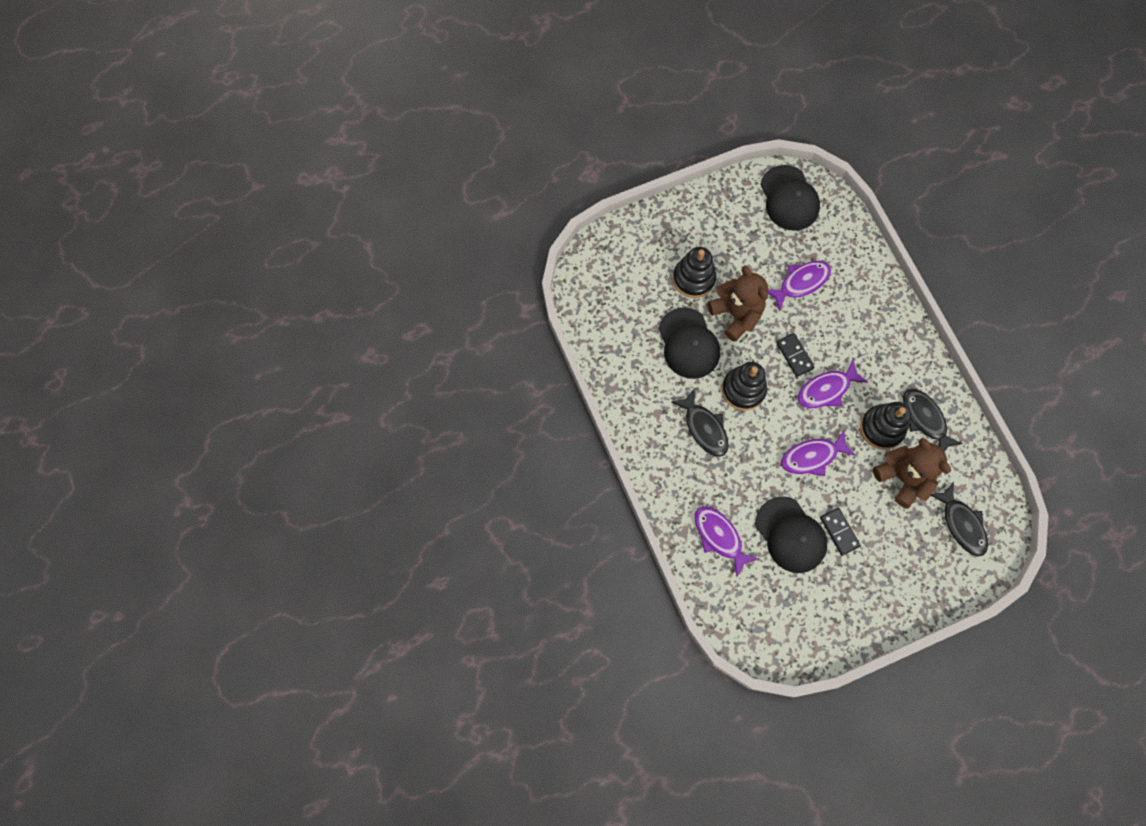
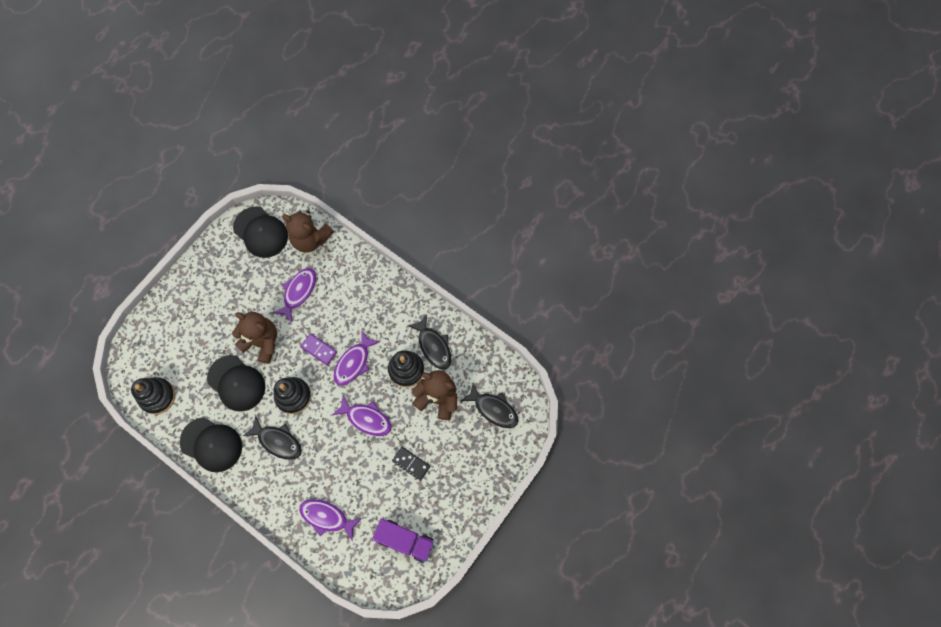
camera: 30 degrees left, 0 degrees up
(693, 279) = (217, 331): black stacking toy -> black stacking toy (157, 396)
(791, 535) = (377, 486): black cap -> black cap (211, 444)
(793, 609) = (405, 540): none -> purple truck
(794, 355) = (319, 349): black domino -> purple domino
(812, 457) = (366, 418): purple fish -> purple fish turned 105 degrees counterclockwise
(841, 233) = (310, 239): none -> brown teddy bear
(925, 419) = (433, 346): black fish -> black fish turned 150 degrees counterclockwise

